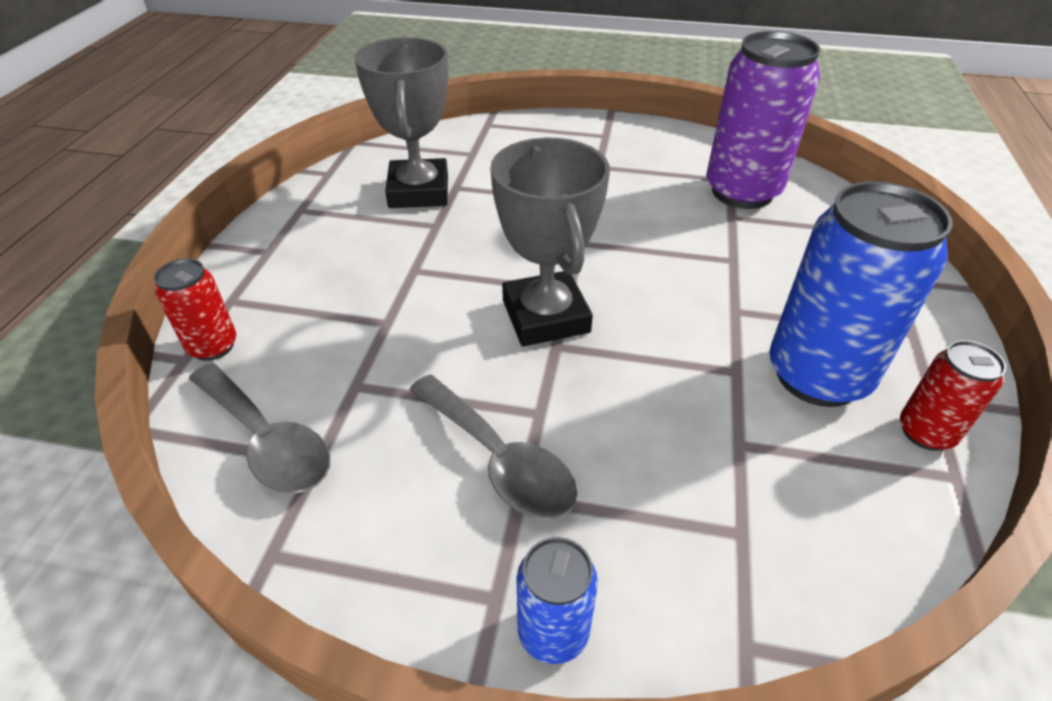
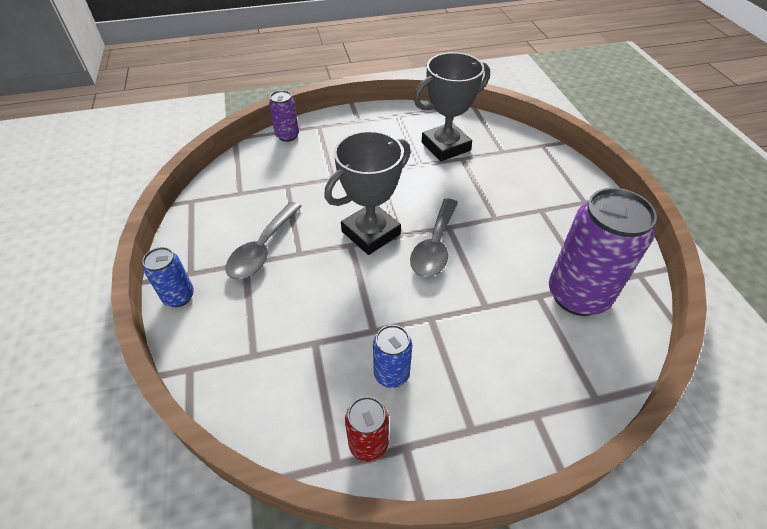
camera: 65 degrees right, 5 degrees up
(213, 346) = (287, 136): red can -> purple can
(266, 440) = (243, 174): grey spoon -> grey spoon (434, 246)
(817, 375) = (391, 374): blue can -> blue can, size x0.51

